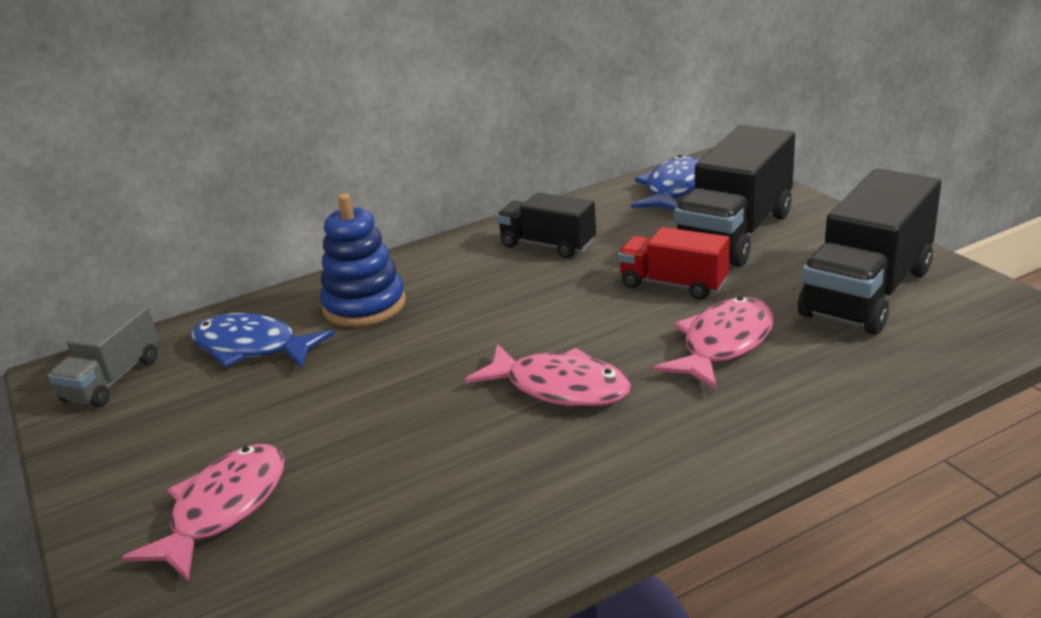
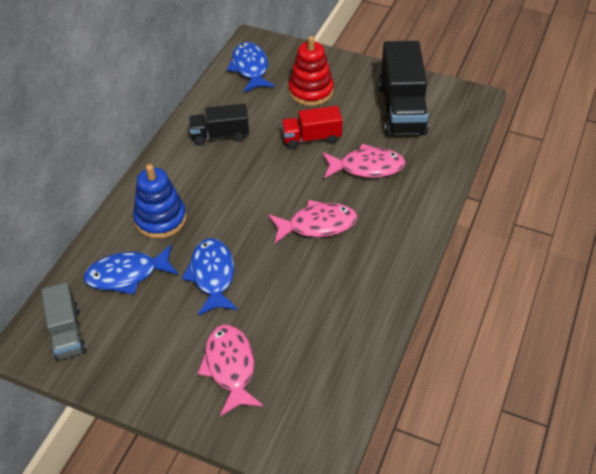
camera: 40 degrees left, 20 degrees up
(344, 390) = (212, 275): none -> blue fish
(723, 345) = (366, 167): pink fish -> pink fish turned 90 degrees clockwise
(735, 233) = (311, 91): black truck -> red stacking toy

